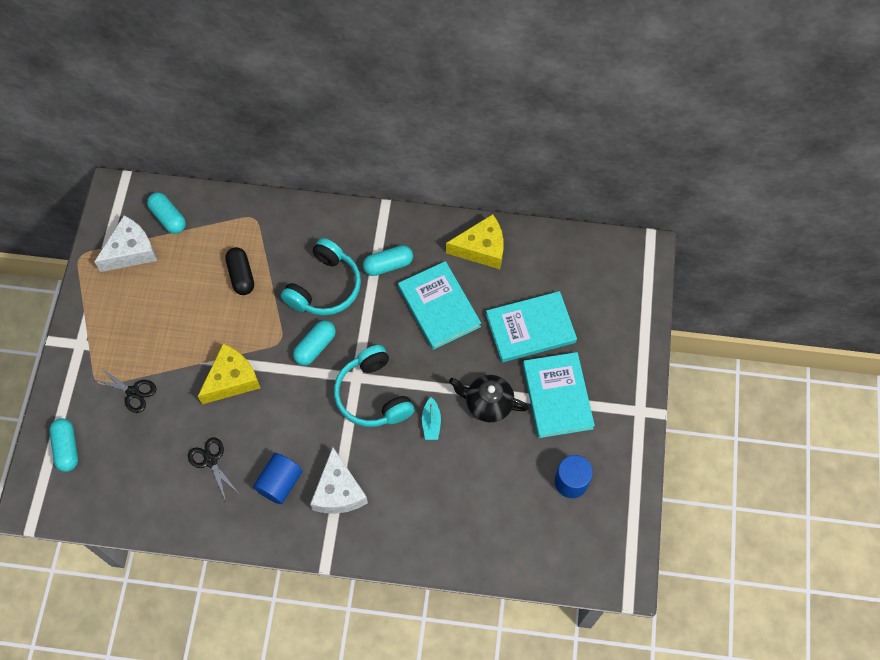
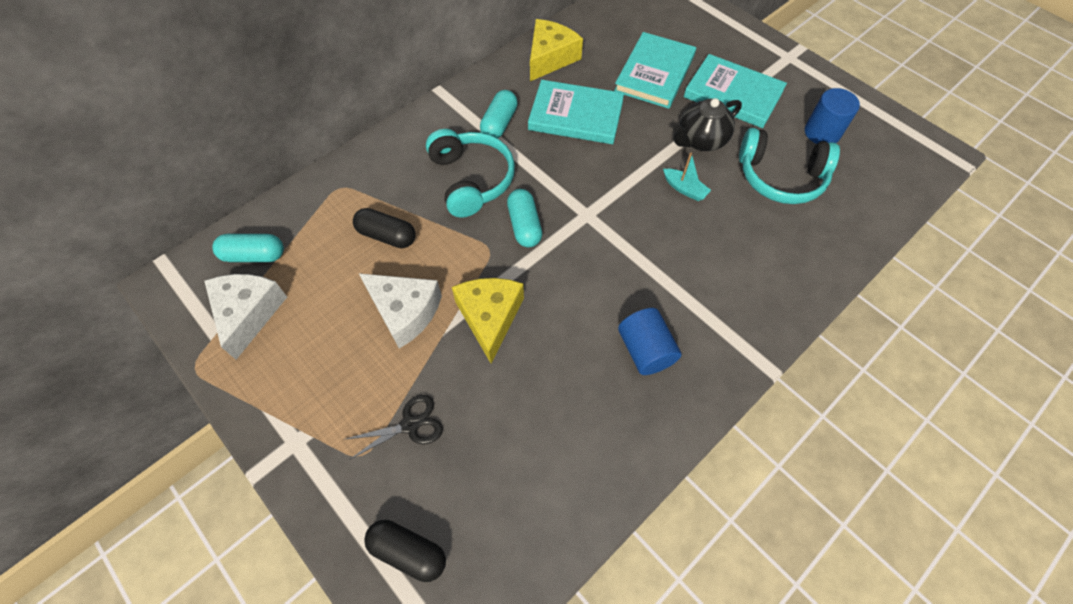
camera: 50 degrees left, 5 degrees down
(67, 448) = (408, 552): turquoise capsule -> black capsule
(210, 461) = (564, 400): black scissors -> none
(338, 491) = (696, 304): white cheese -> white cheese (405, 312)
(373, 395) = (617, 213): turquoise headphones -> turquoise headphones (780, 177)

